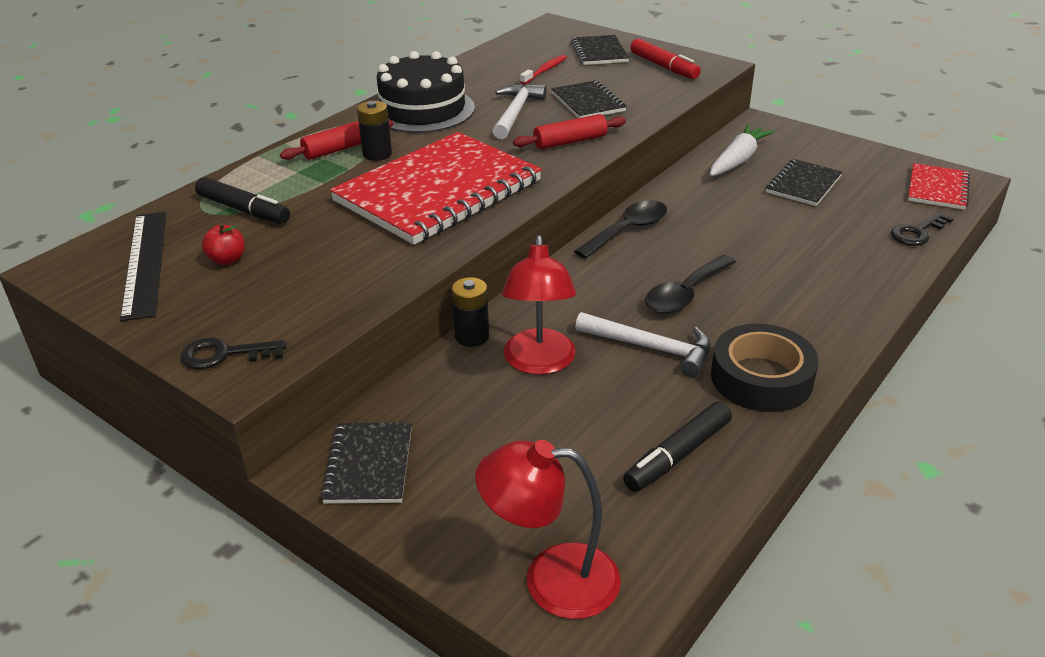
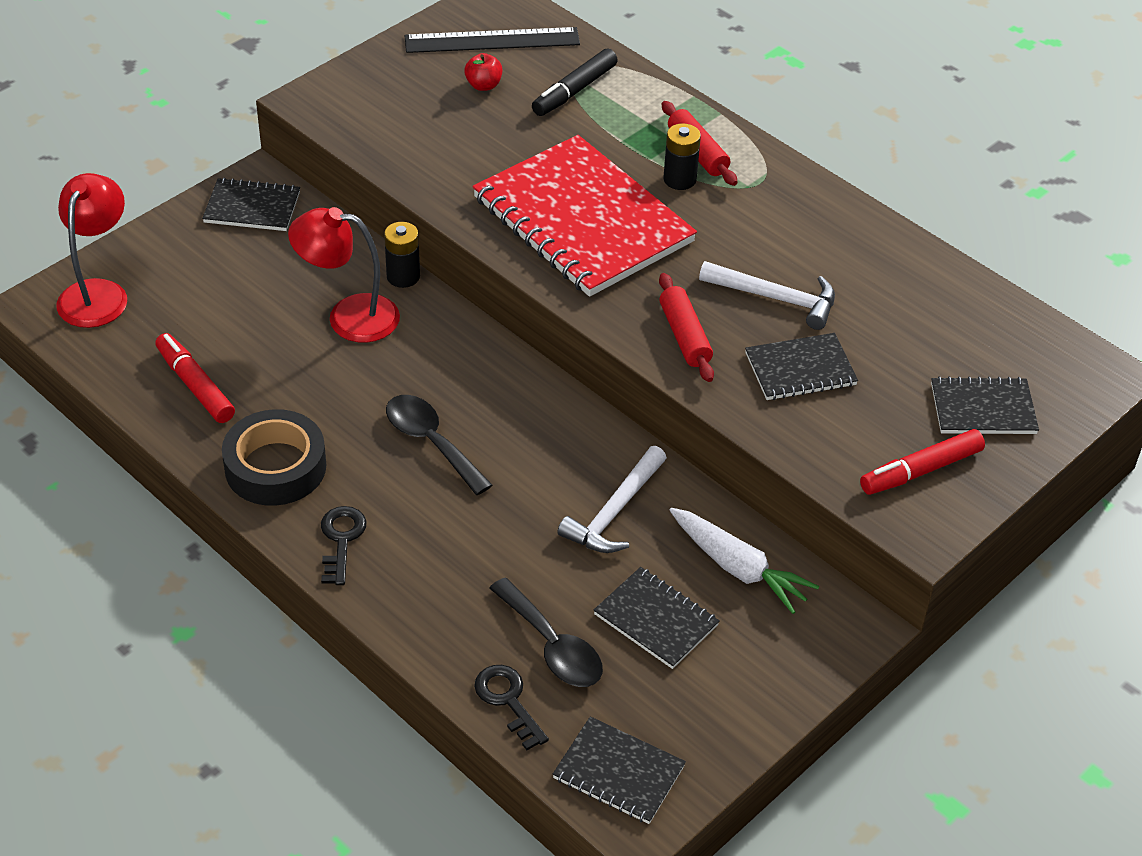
camera: 95 degrees right, 10 degrees up
(224, 354) = (339, 91): black key -> black key (341, 540)
(423, 110) = (795, 219): black cake -> none
(545, 70) = (914, 342): red toothbrush -> none
(628, 230) = (573, 420): black spoon -> black spoon (552, 646)
(651, 348) = (346, 397): white hammer -> white hammer (614, 512)
(677, 455) = (195, 385): black marker -> red marker
(937, 188) = (618, 772): red notebook -> black notebook

